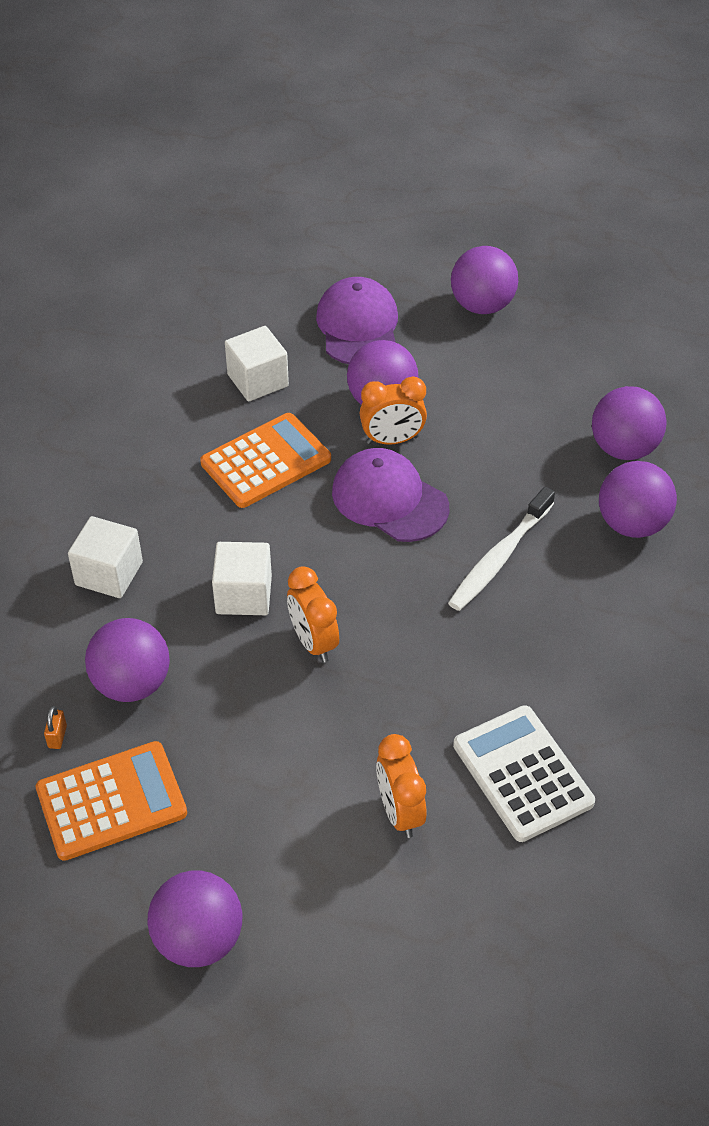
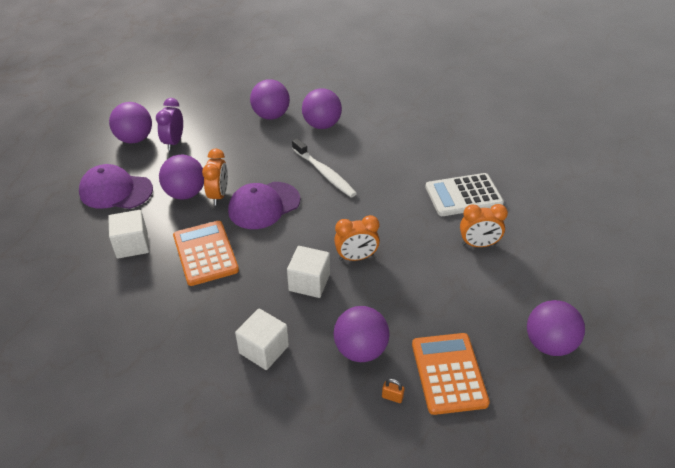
camera: 75 degrees left, 5 degrees down
(494, 351) = (174, 142): none -> purple clock

